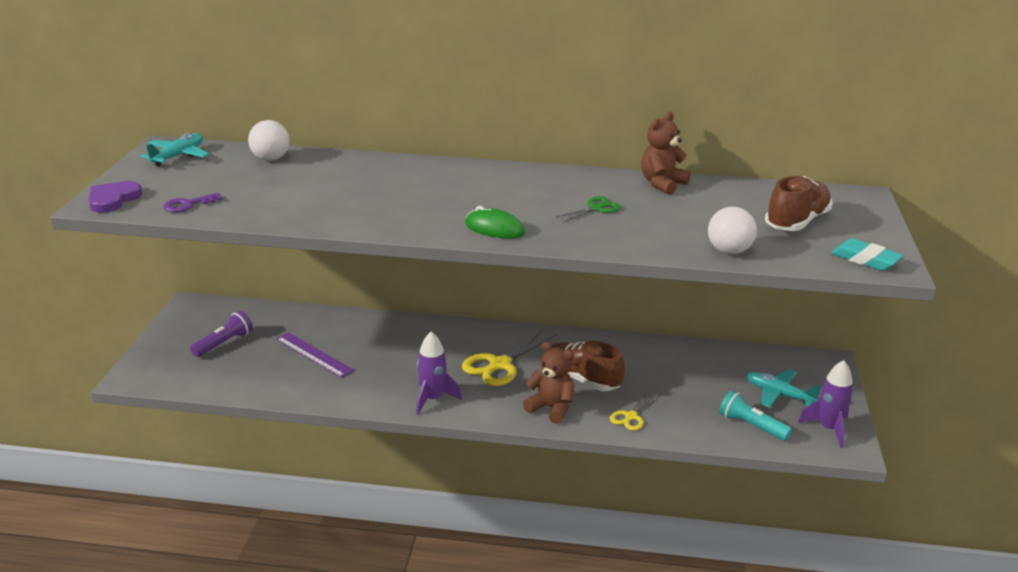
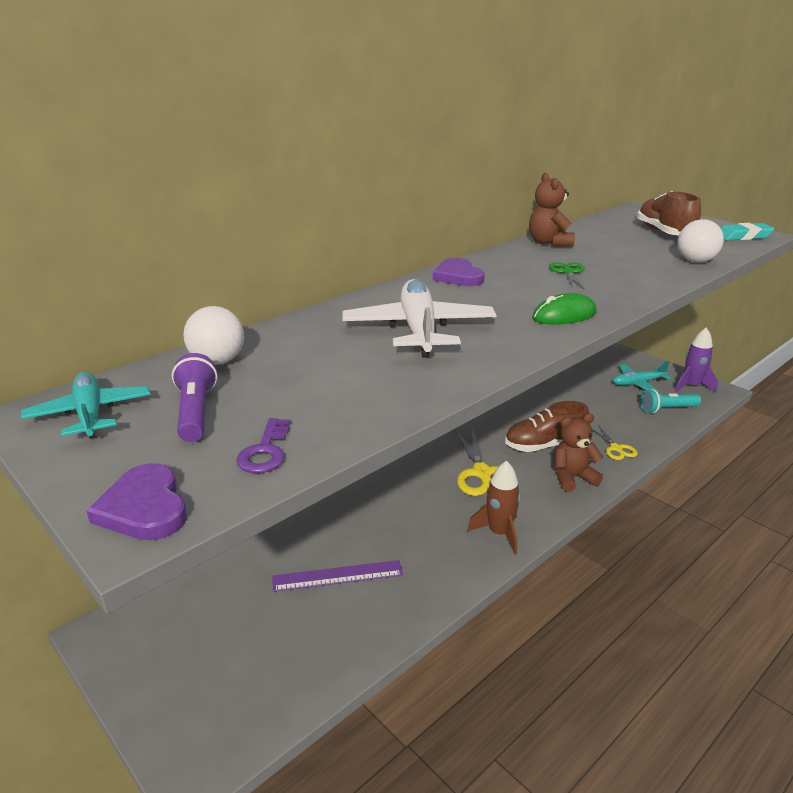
camera: 50 degrees left, 0 degrees up
(224, 343) = (227, 638): purple flashlight -> purple flashlight (196, 412)
(393, 192) = (419, 330): none -> white plane
(433, 399) = (499, 533): purple rocket -> brown rocket
(516, 175) = (458, 276): none -> purple heart

